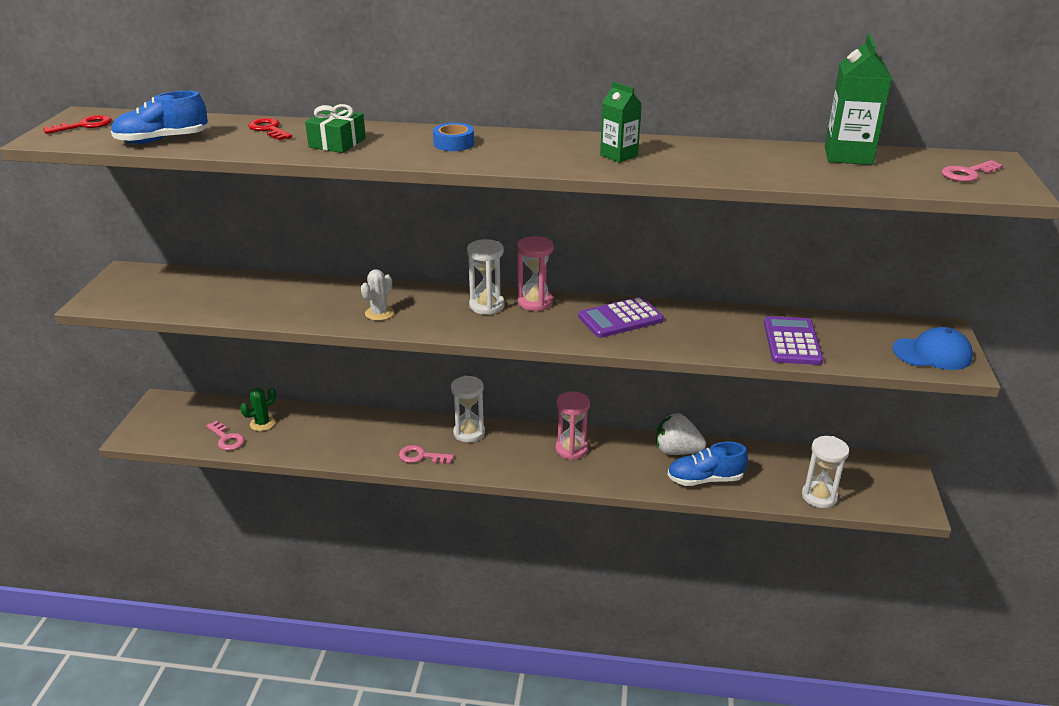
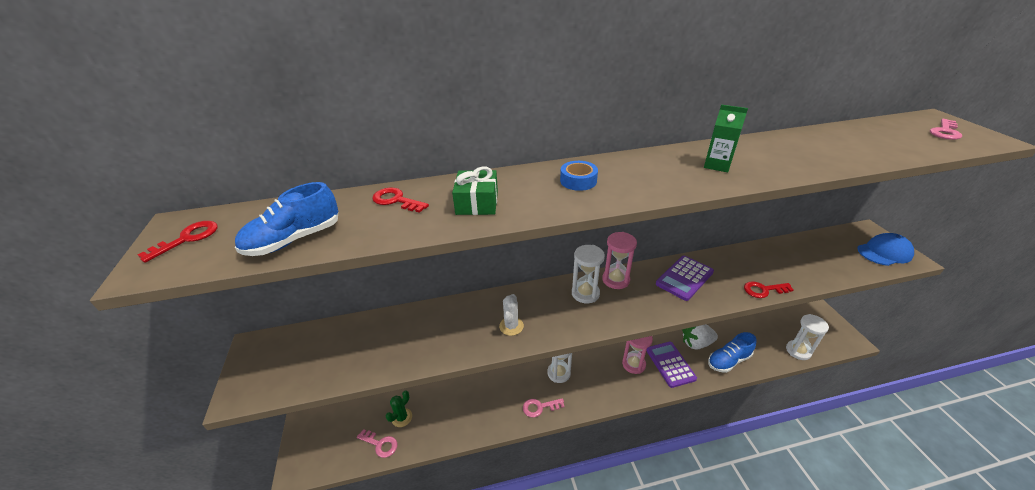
camera: 20 degrees left, 5 degrees up
(707, 350) = (763, 290): none -> red key
(792, 342) = (803, 266): purple calculator -> purple calculator (670, 364)
(848, 156) = (856, 132): green carton -> none

